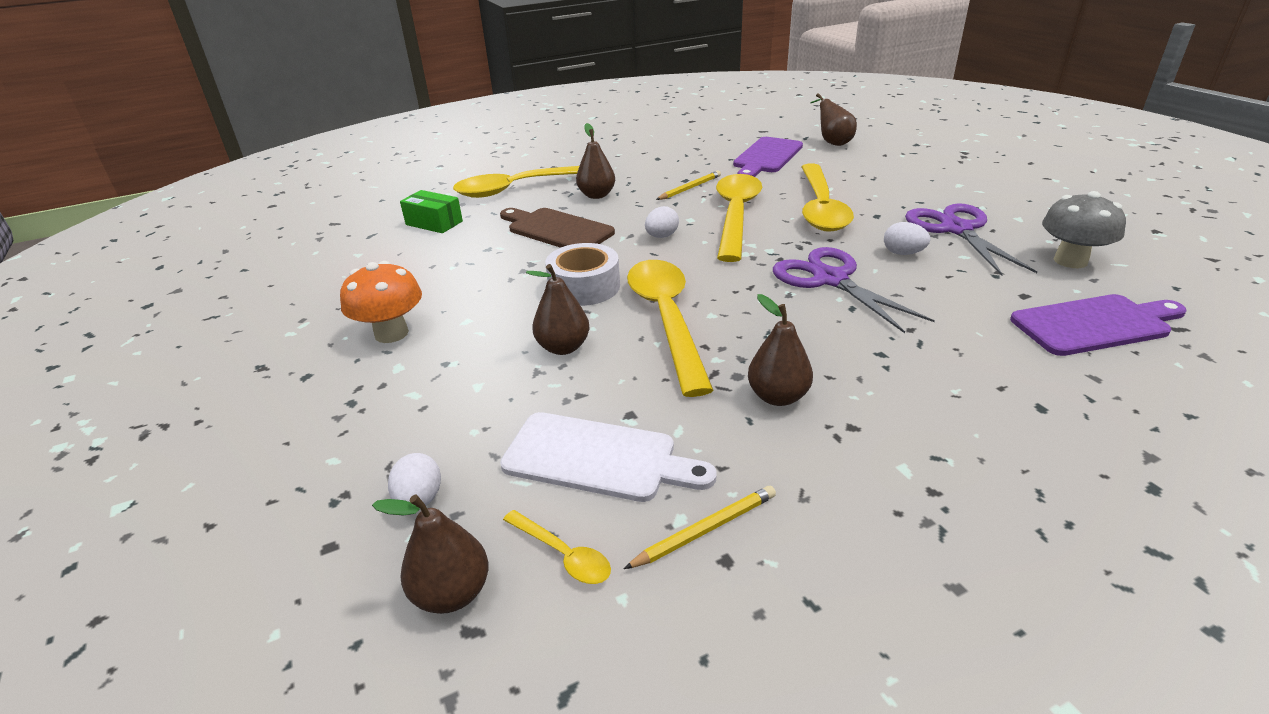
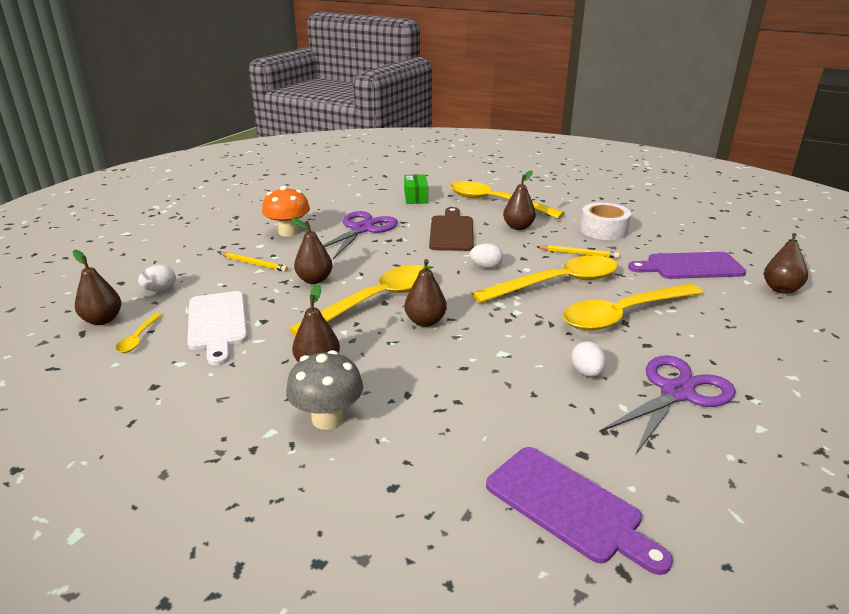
camera: 55 degrees right, 5 degrees down
(584, 287) = (388, 263): white tape -> white tape (603, 230)
(705, 530) = (175, 373): yellow pencil -> yellow pencil (254, 264)
(743, 302) = (425, 321): none -> brown pear
(830, 279) = (498, 348): purple scissors -> purple scissors (362, 229)
(1070, 261) = (697, 476): grey mushroom -> grey mushroom (327, 418)

